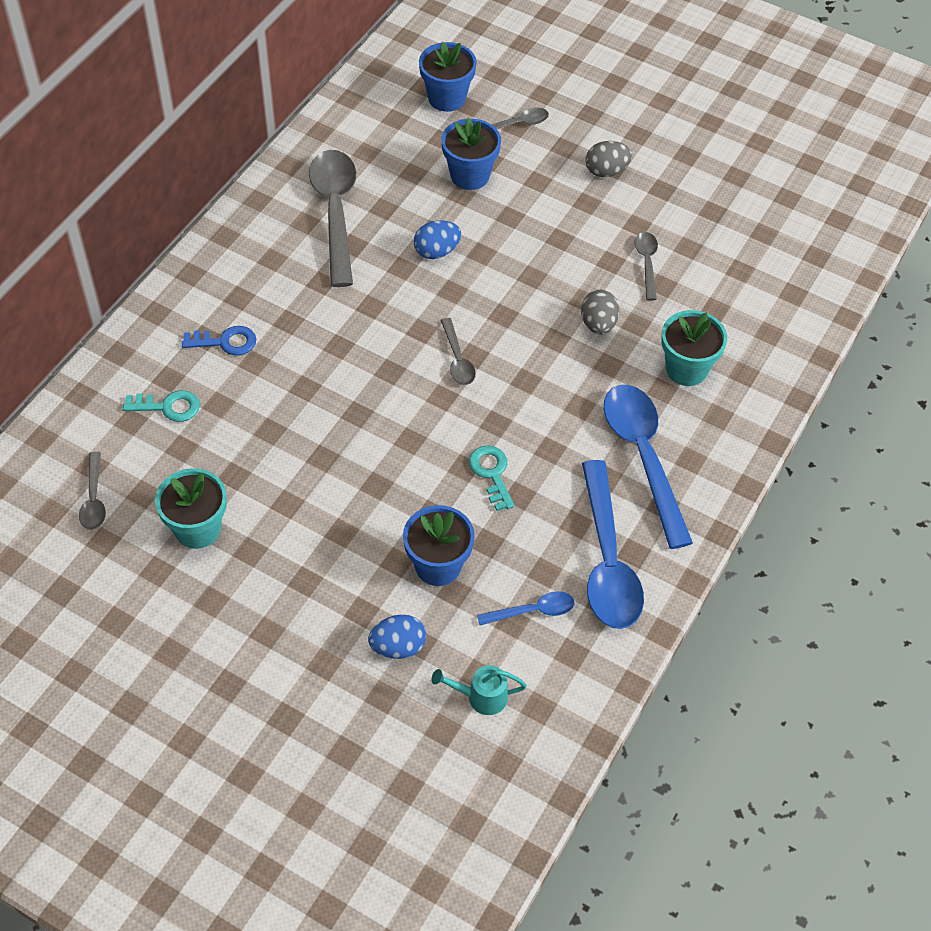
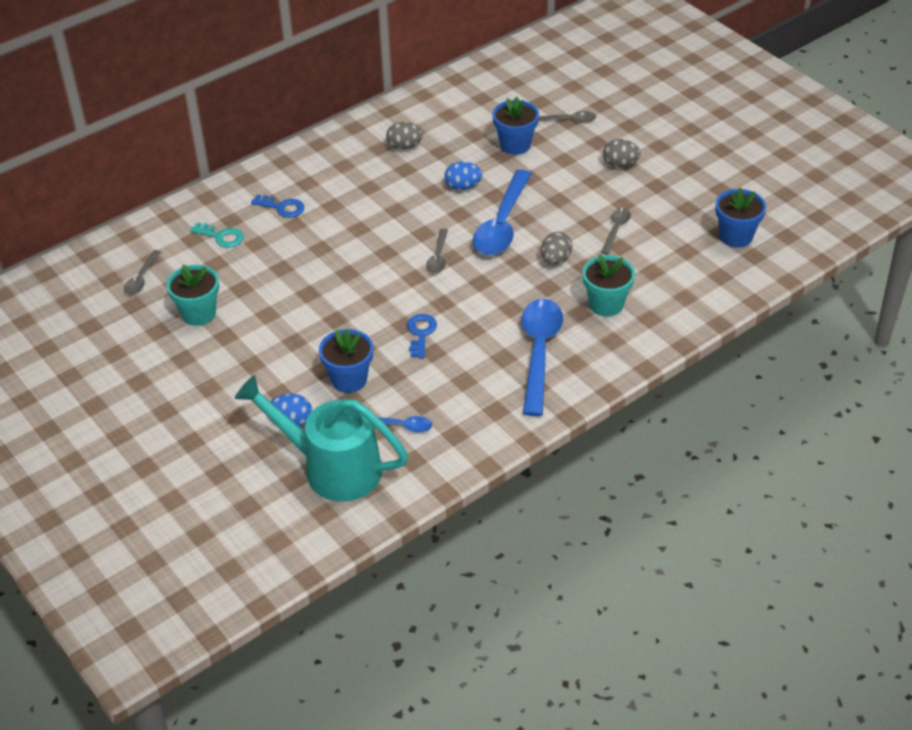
camera: 25 degrees right, 10 degrees down
(335, 212) = (404, 146): grey spoon -> grey egg
(447, 98) = (527, 93): blue flower pot -> blue flower pot (736, 236)
(481, 697) = (332, 468): turquoise watering can -> turquoise watering can, size x2.50
(491, 473) = (421, 333): turquoise key -> blue key
(607, 560) = (473, 409): blue spoon -> blue spoon (502, 224)

